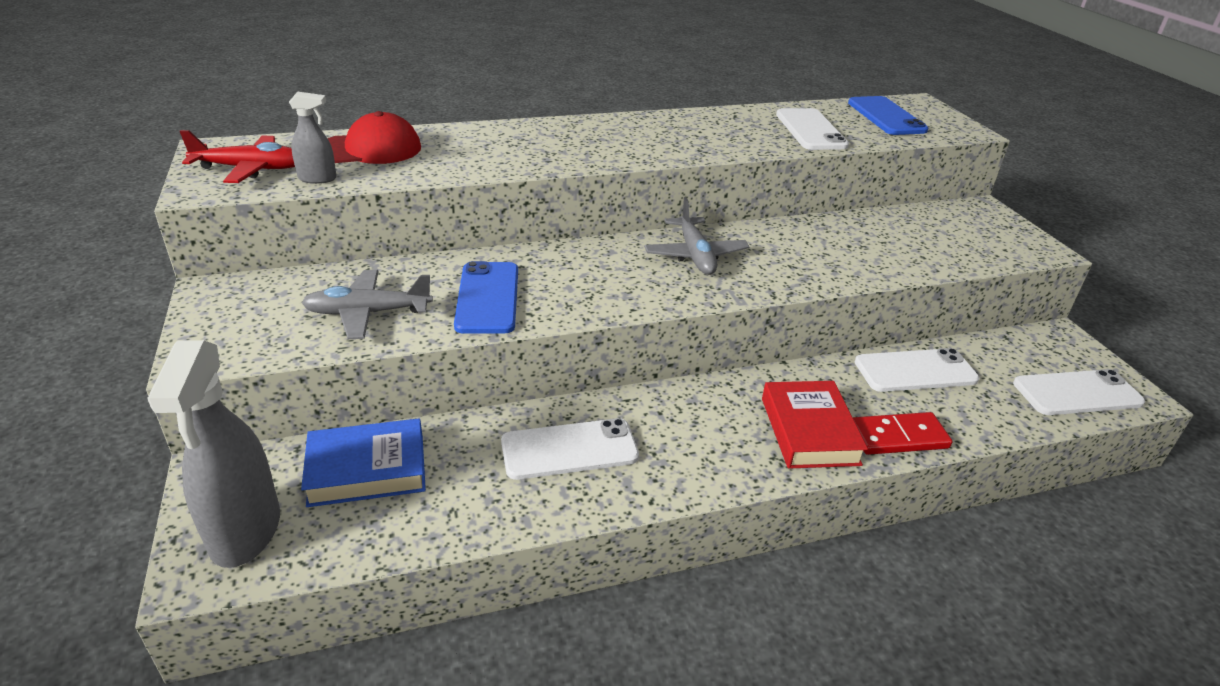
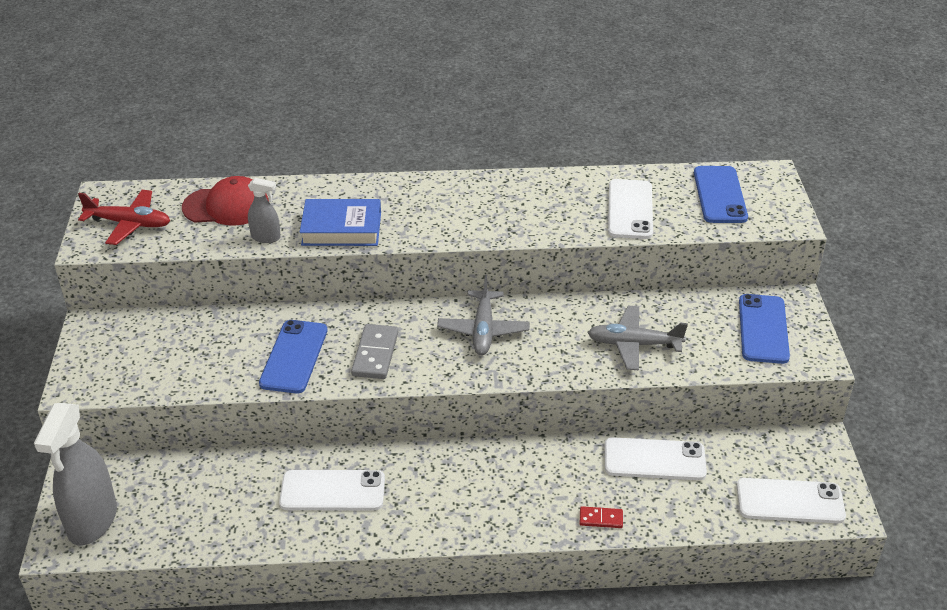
camera: 15 degrees right, 5 degrees up
(317, 179) = (177, 239): grey spray bottle -> grey spray bottle (266, 237)
(367, 313) = (199, 361): grey plane -> grey plane (633, 344)
(367, 469) = (182, 485): blue book -> blue book (341, 228)
(584, 286) = (375, 354): none -> grey domino
(809, 431) = (529, 502): red book -> none
(898, 437) = (601, 519): red domino -> red domino, size x0.57
(974, 231) = (763, 329): none -> blue phone

